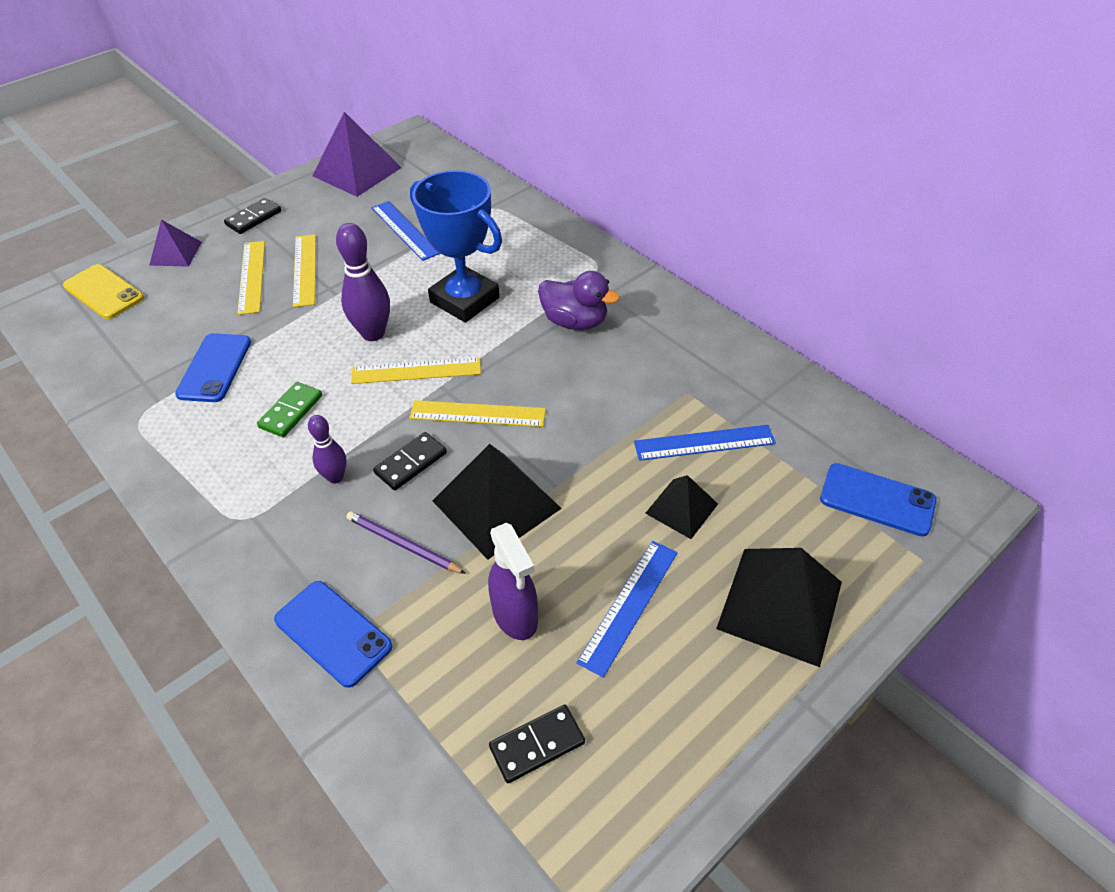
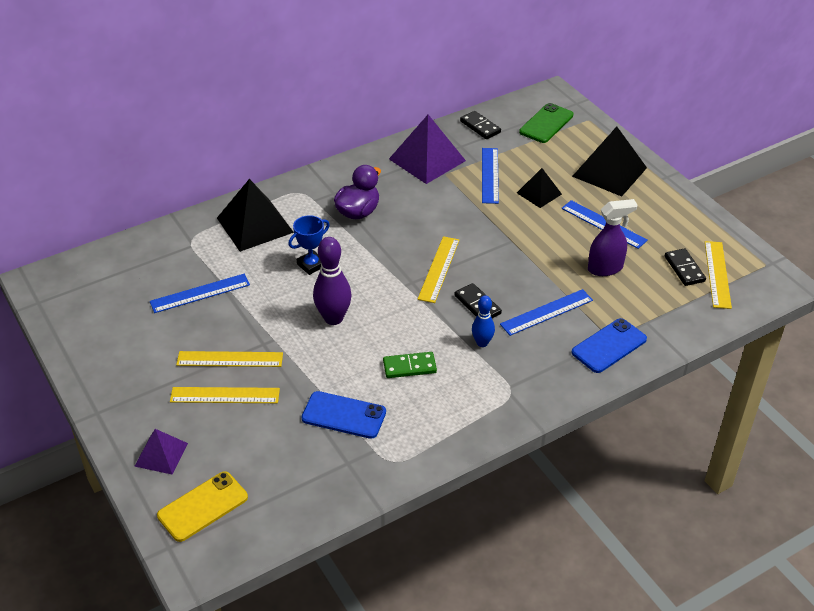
camera: 80 degrees left, 5 degrees down
(253, 218) = (128, 397): black domino -> black domino (480, 127)
(291, 411) = (409, 367): green domino -> green domino turned 45 degrees counterclockwise
(335, 477) = (482, 343): purple bowling pin -> blue bowling pin
(357, 171) = (84, 321): purple pyramid -> purple pyramid (427, 160)
(403, 544) = (546, 312): purple pencil -> blue ruler
(416, 371) = (385, 296): yellow ruler -> yellow ruler (717, 274)
(464, 300) = (311, 265): blue trophy -> blue trophy, size x0.52
(496, 504) = (521, 268): black pyramid -> black pyramid (255, 225)
(877, 500) = (546, 124): blue phone -> green phone

